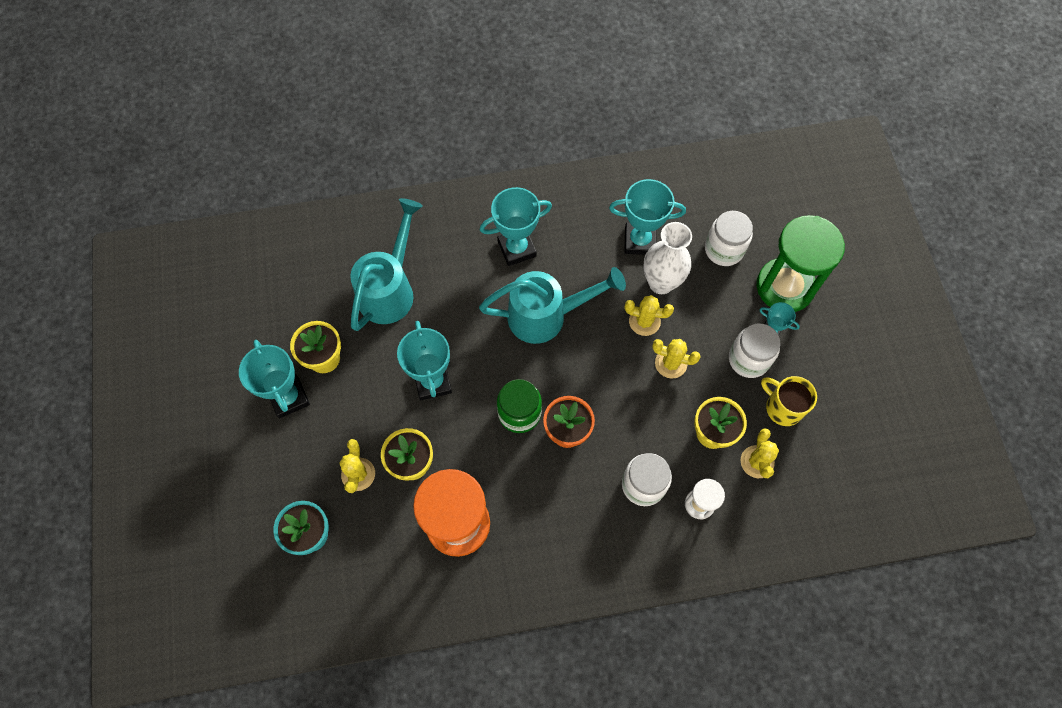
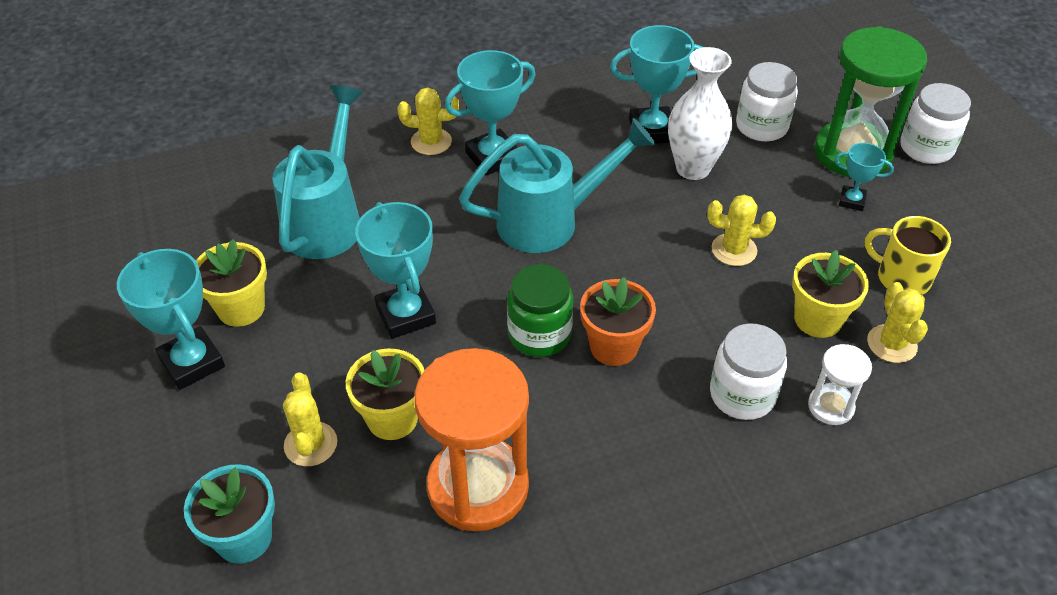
camera: 10 degrees left, 20 degrees down
(644, 321) = (684, 210): yellow cactus -> yellow cactus (431, 142)
(748, 359) = (835, 232): white jar -> white jar (926, 148)

